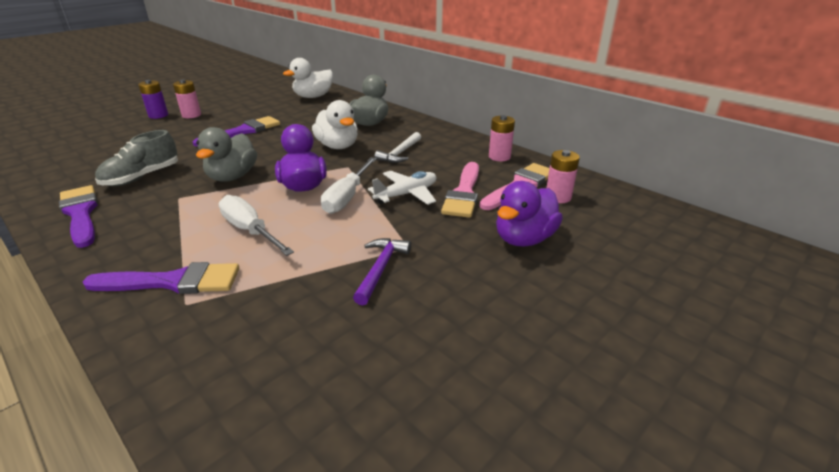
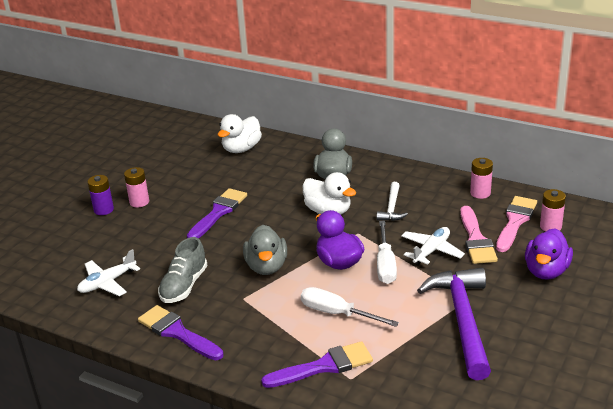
camera: 15 degrees left, 0 degrees up
(85, 162) = (107, 283): none -> white plane
(380, 269) = (462, 320): purple hammer -> purple hammer, size x2.01

